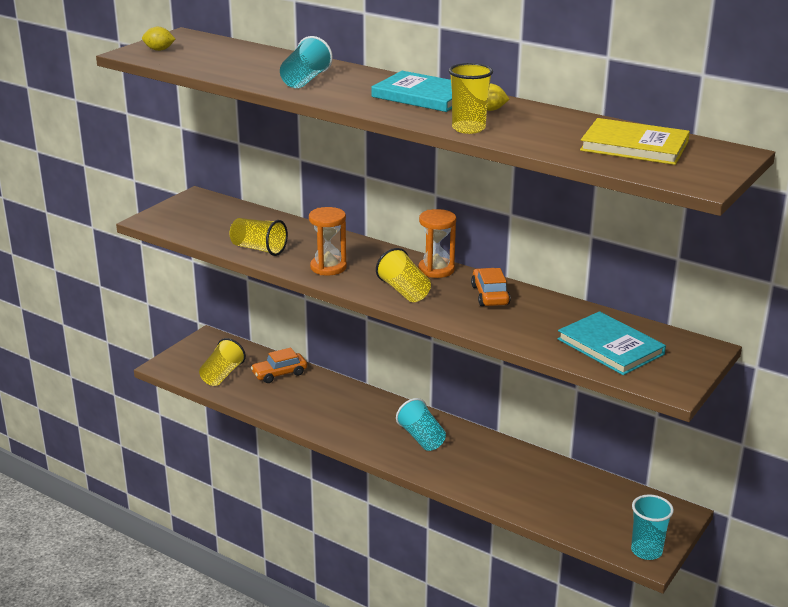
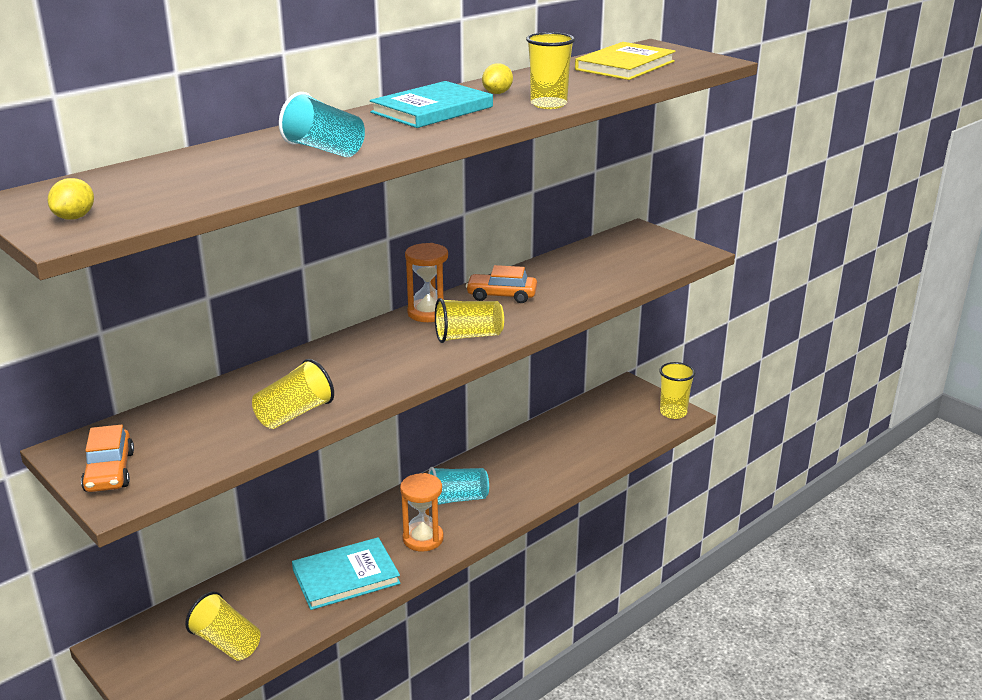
camera: 75 degrees left, 0 degrees up
(279, 374) = (259, 588): orange car -> orange car (110, 472)
(328, 267) = (381, 373): orange hourglass -> orange hourglass (423, 538)
(610, 346) = (624, 262): turquoise book -> turquoise book (346, 576)
(646, 551) = (673, 412): turquoise cup -> yellow cup

